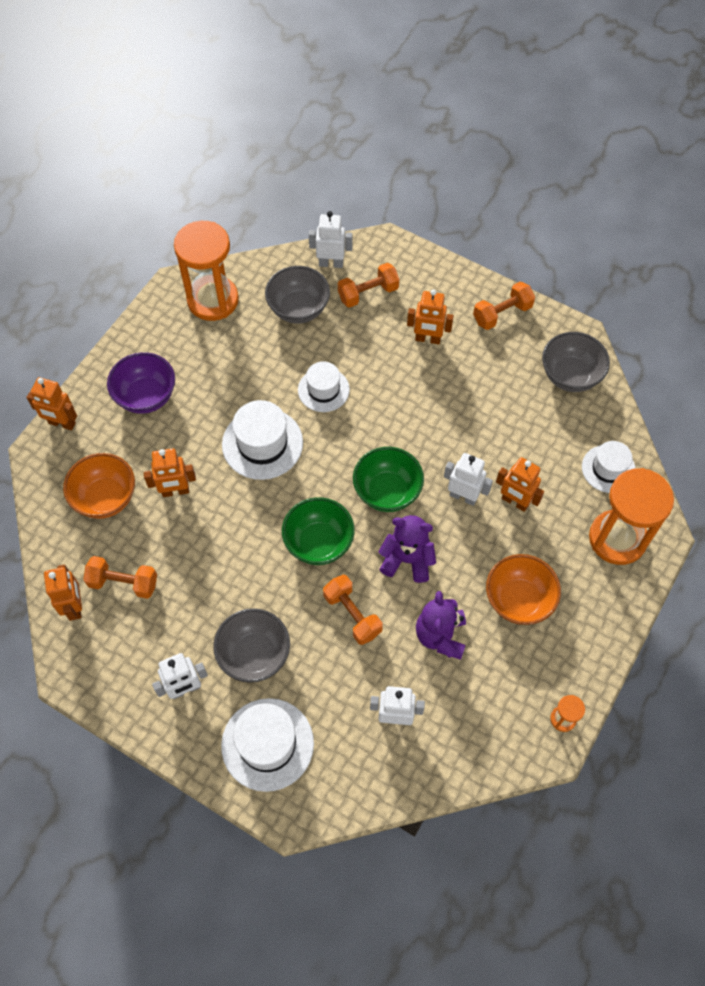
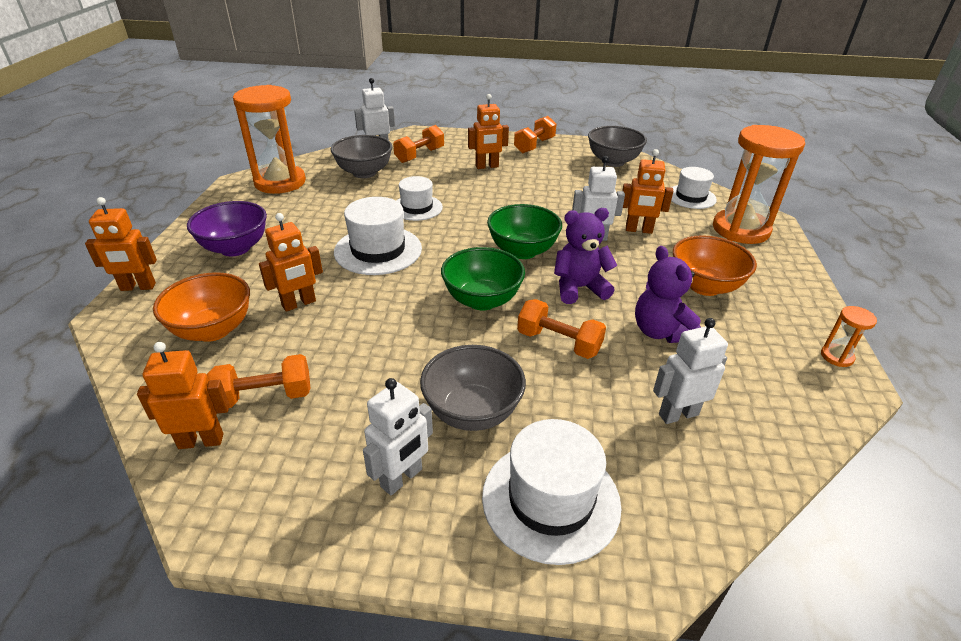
camera: 25 degrees left, 25 degrees down
(75, 606) = (201, 441): orange robot -> orange robot turned 60 degrees counterclockwise

